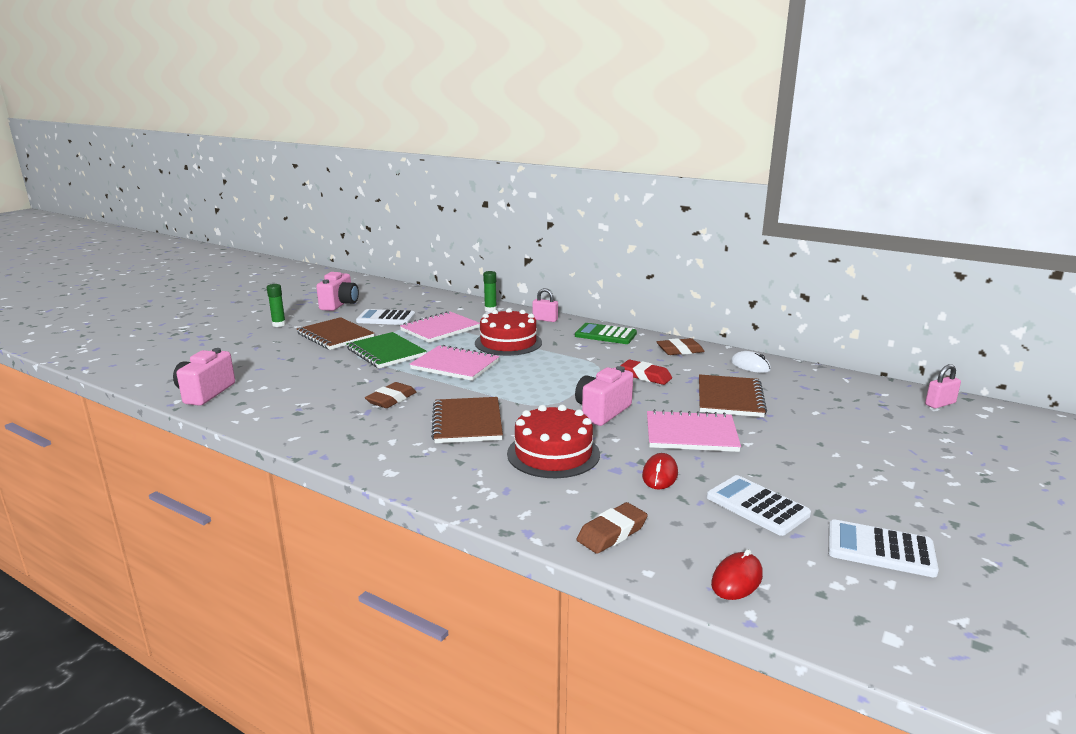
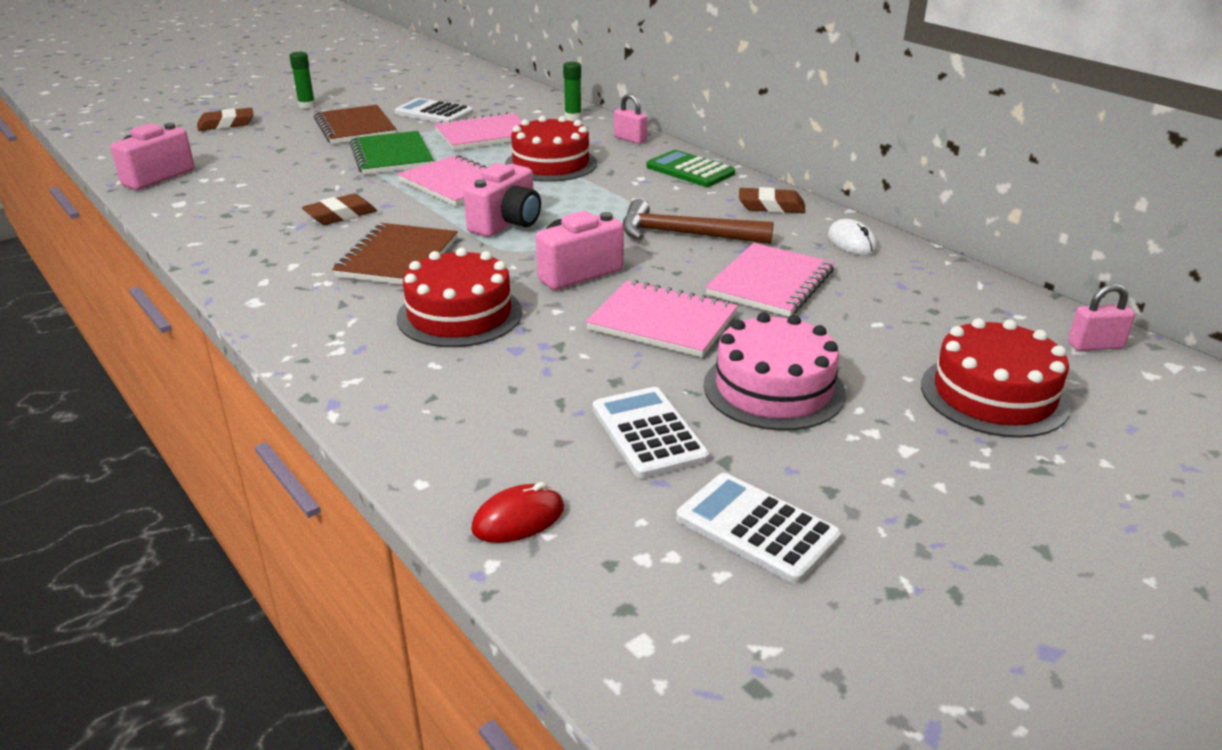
camera: 20 degrees right, 10 degrees up
(340, 304) = (398, 89): pink camera -> pink camera (507, 224)
(612, 533) = (427, 426): brown eraser -> brown eraser (226, 124)
(645, 376) = (685, 234): red eraser -> brown hammer
(660, 475) = (563, 367): red mouse -> none
(730, 398) = (771, 283): brown notebook -> pink notebook
(800, 463) = (773, 389): none -> pink cake
(920, 442) = (994, 395): none -> red cake

